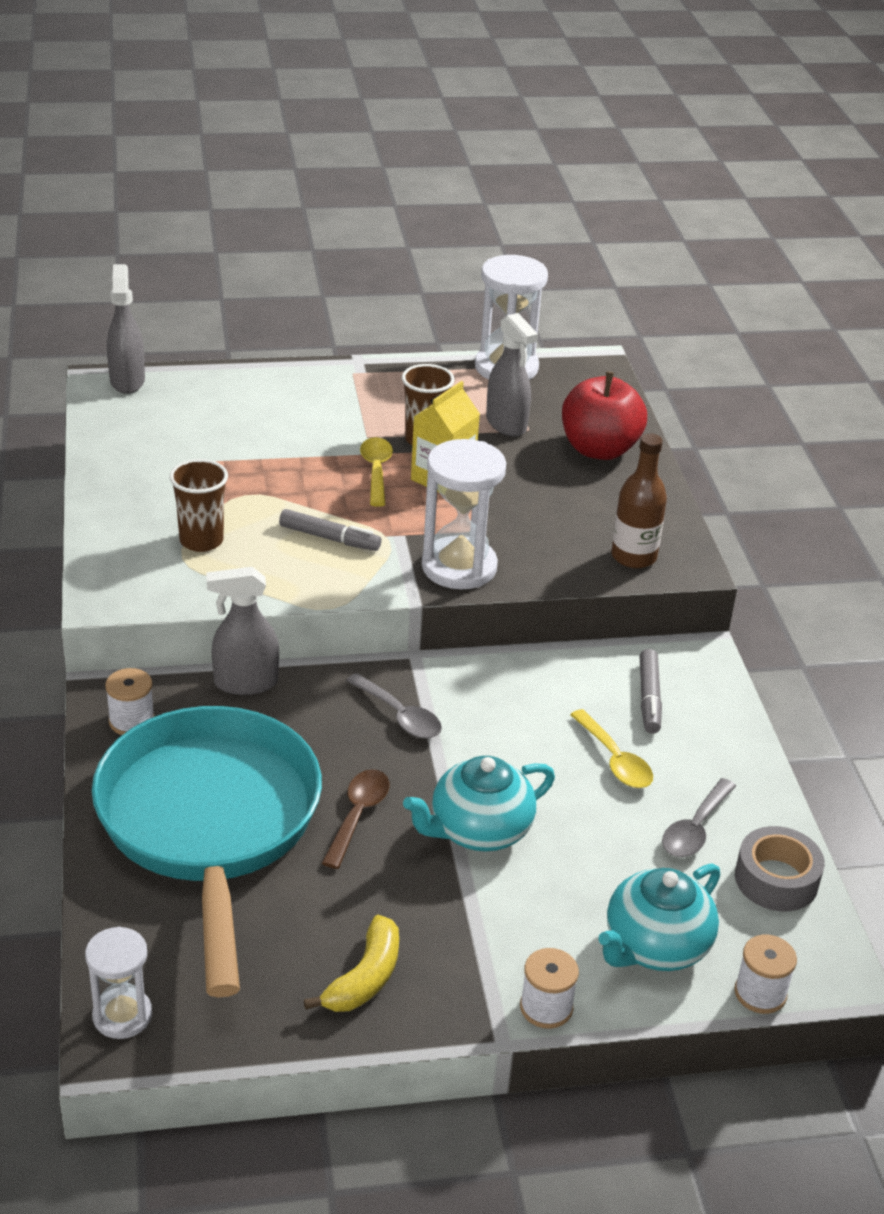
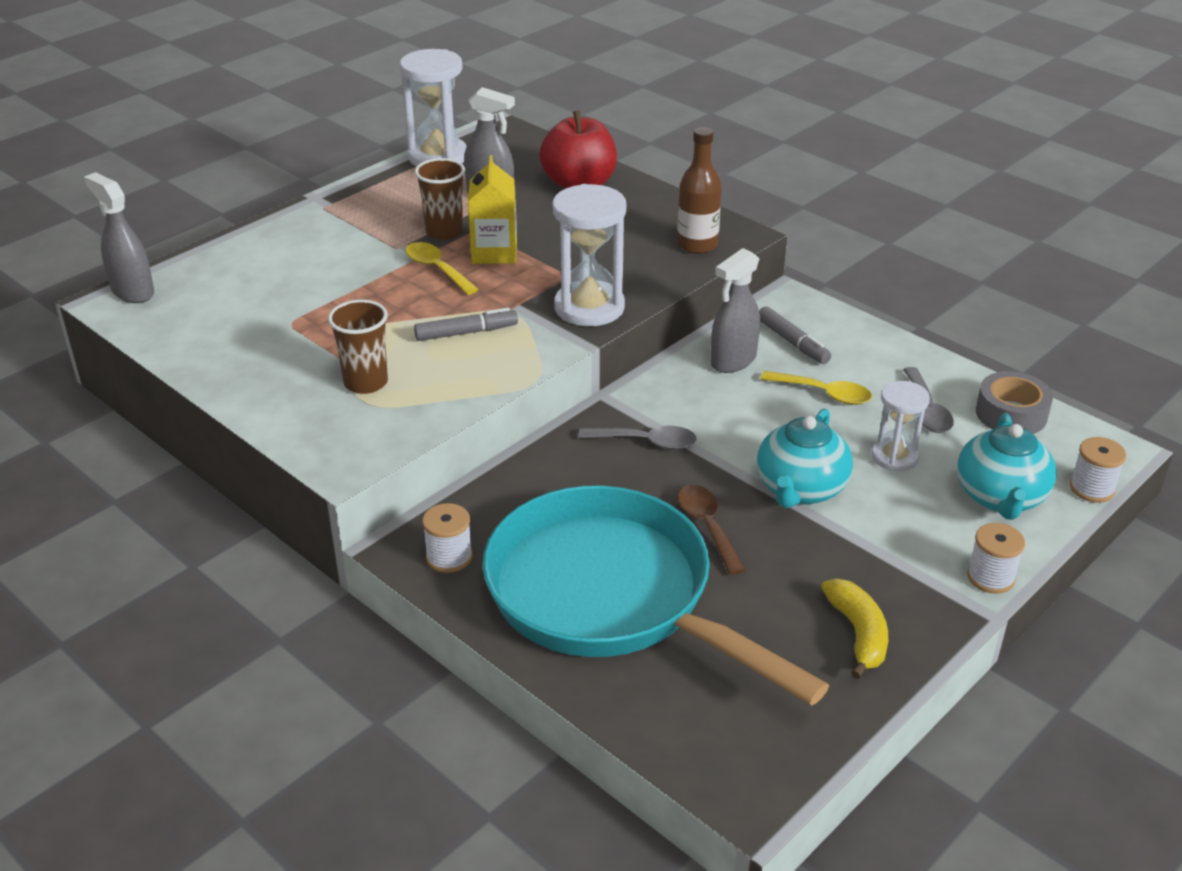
camera: 35 degrees left, 0 degrees up
(122, 1015) = (730, 774): white hourglass -> white hourglass (894, 457)
(245, 683) = (502, 480): grey spray bottle -> grey spray bottle (733, 361)

